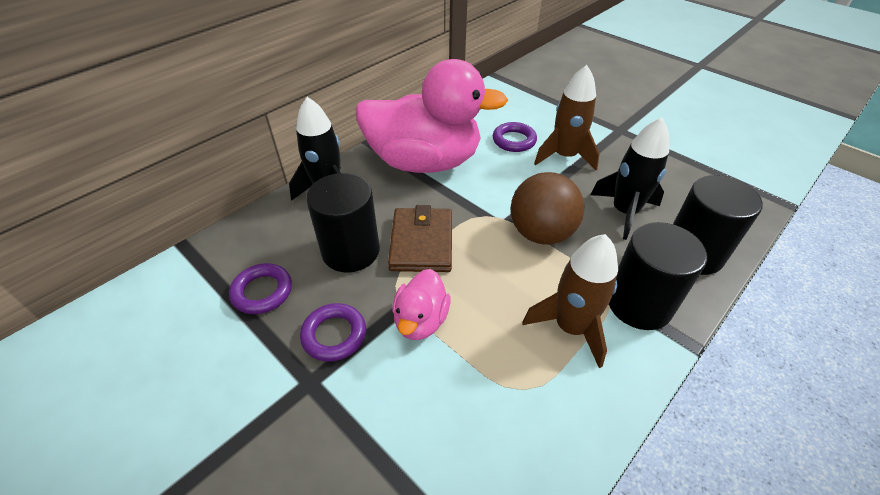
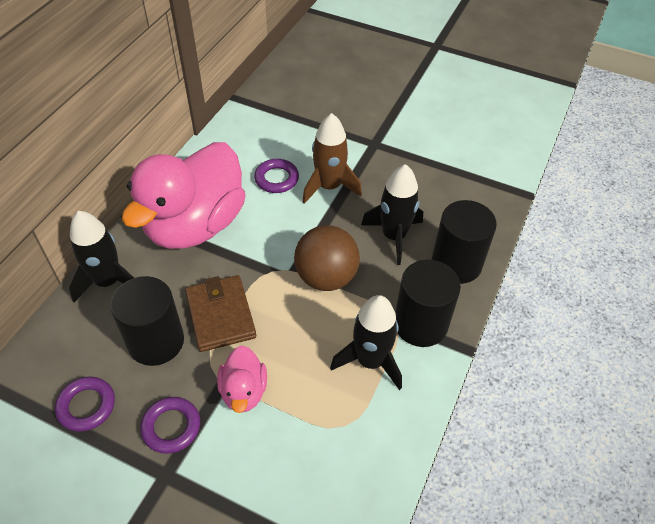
camera: 20 degrees left, 5 degrees up
(424, 162) = (195, 225): pink duck -> pink duck turned 135 degrees clockwise
(570, 327) = (370, 361): brown rocket -> black rocket

